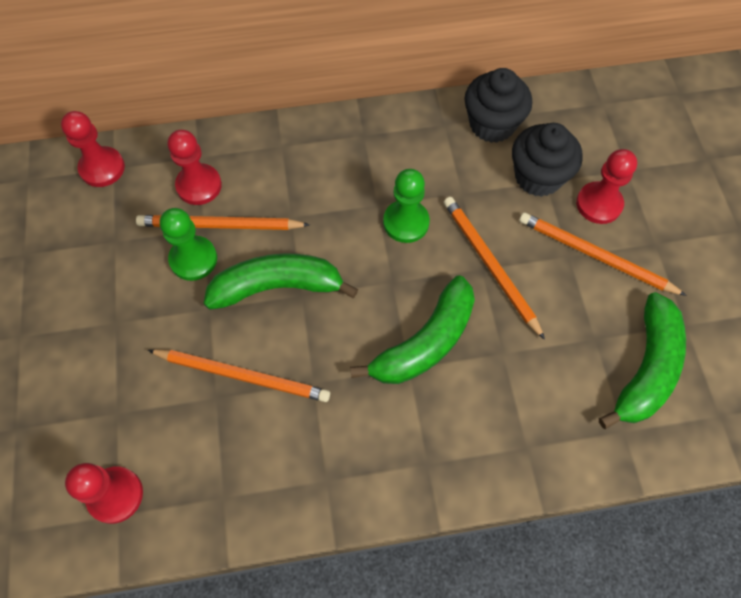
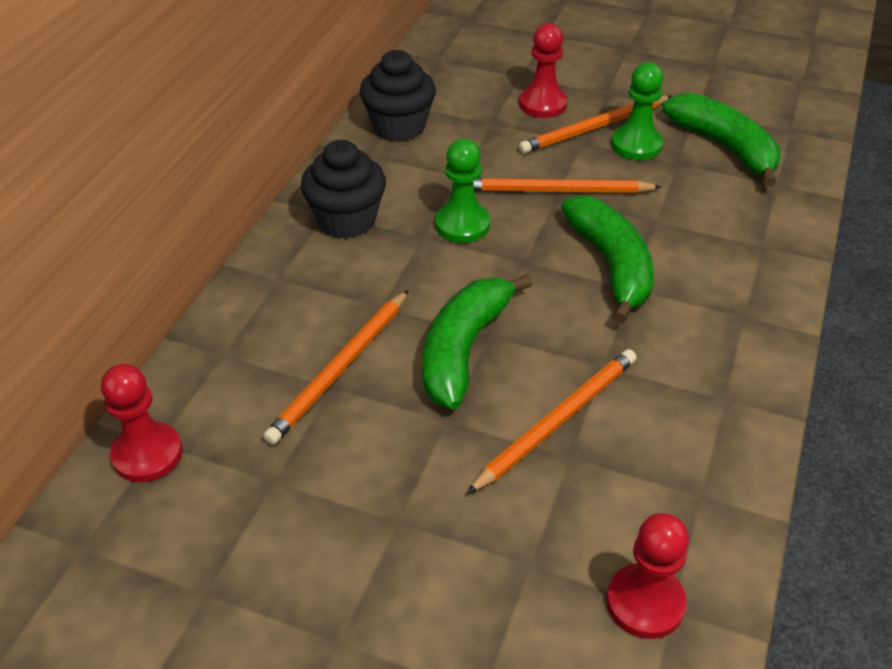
camera: 60 degrees left, 20 degrees down
(193, 259) = (367, 410): green pawn -> green pawn (636, 145)
(199, 185) = (266, 367): red pawn -> none
(538, 177) = (484, 124): black cupcake -> black cupcake (346, 220)

